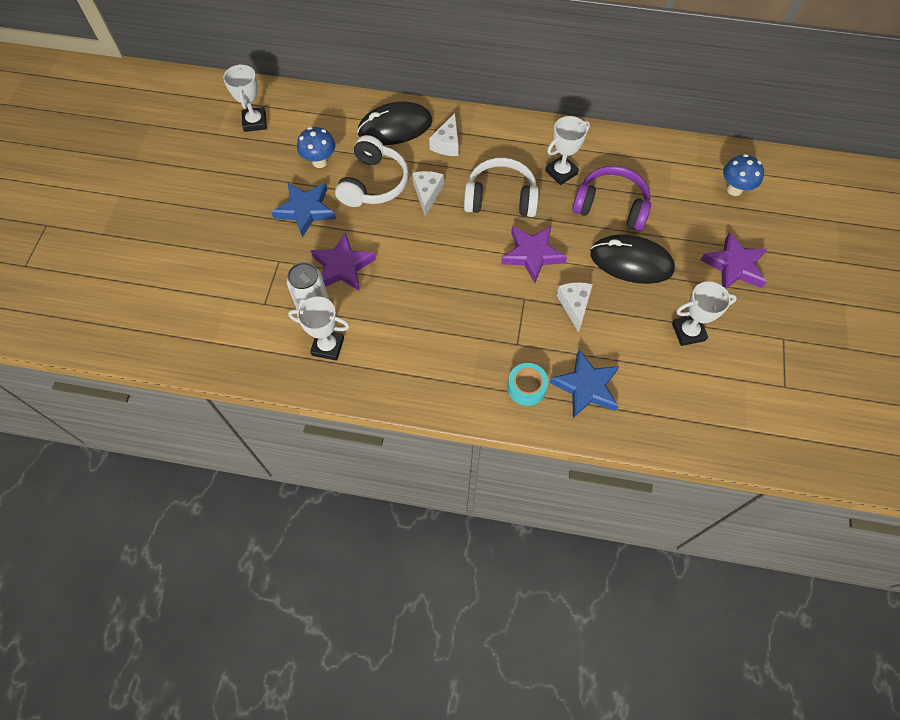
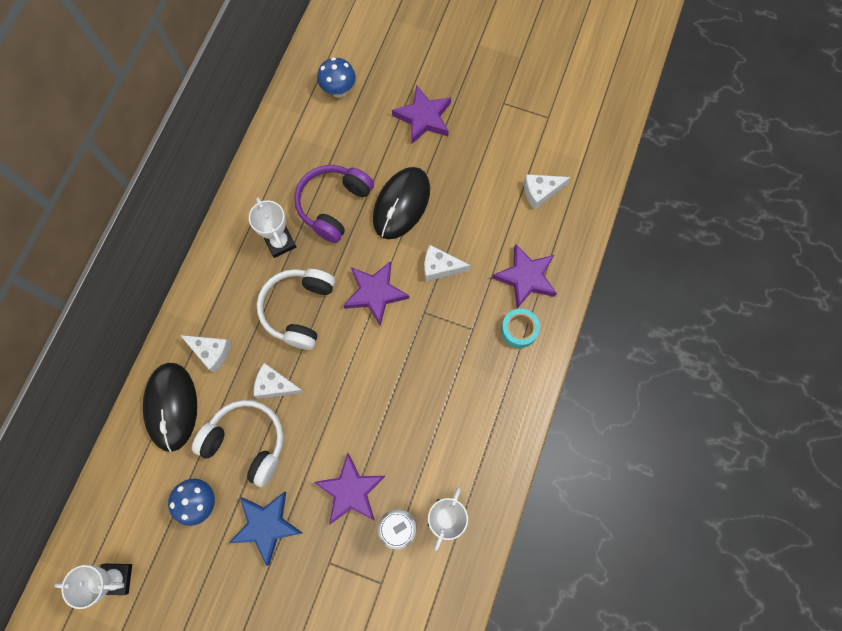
camera: 80 degrees left, 10 degrees up
(586, 387) = (526, 277): blue star -> purple star
(688, 332) = (485, 177): white trophy -> none
(689, 389) = (540, 192): none -> white cheese

